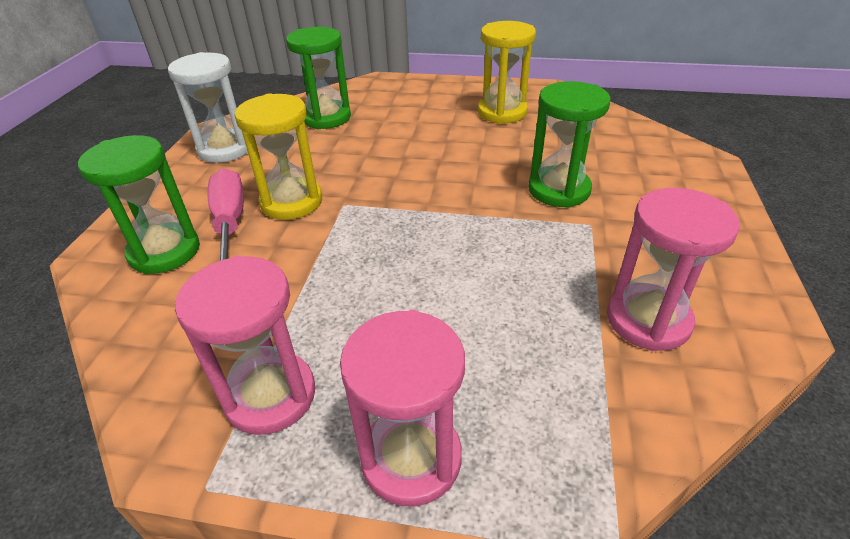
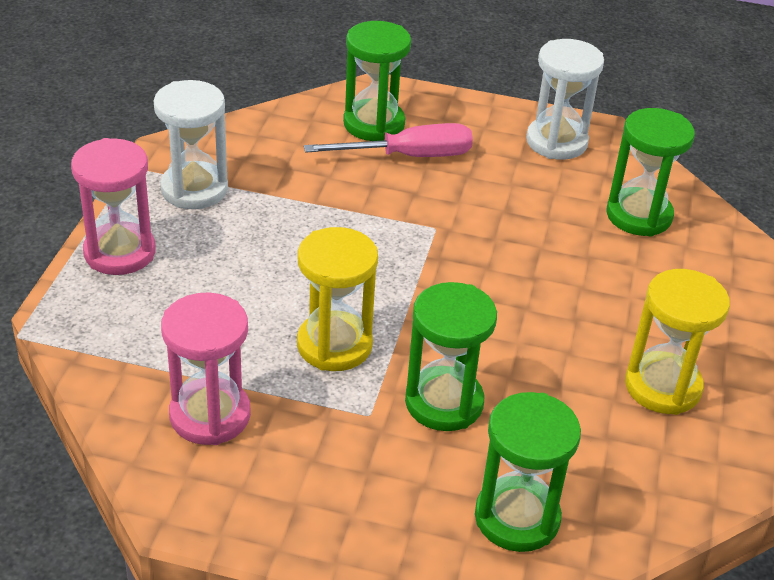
camera: 90 degrees right, 0 degrees up
(270, 395) = (194, 189): pink hourglass -> white hourglass
(291, 202) = (443, 192): yellow hourglass -> yellow hourglass (334, 345)
(648, 158) = (517, 518): none -> green hourglass

